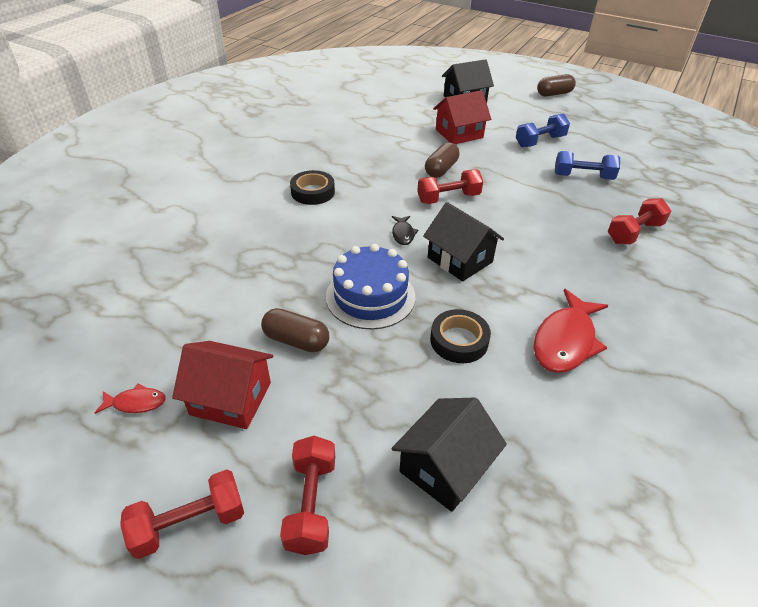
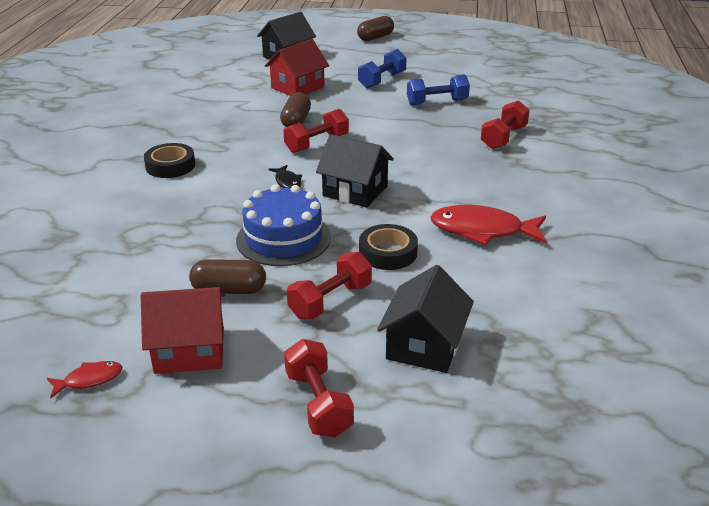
camera: 20 degrees left, 10 degrees down
(189, 523) = (209, 451): red dumbbell -> red dumbbell (330, 301)
(565, 340) = (482, 230): red fish -> red fish turned 90 degrees clockwise

